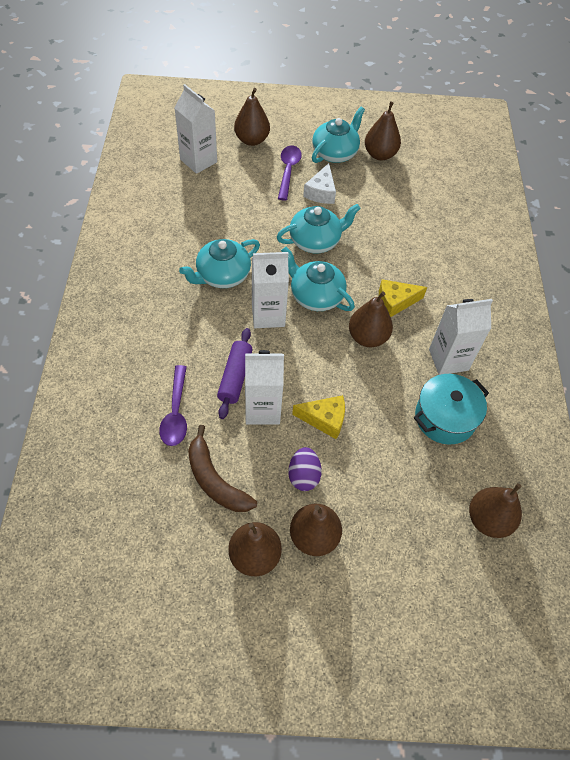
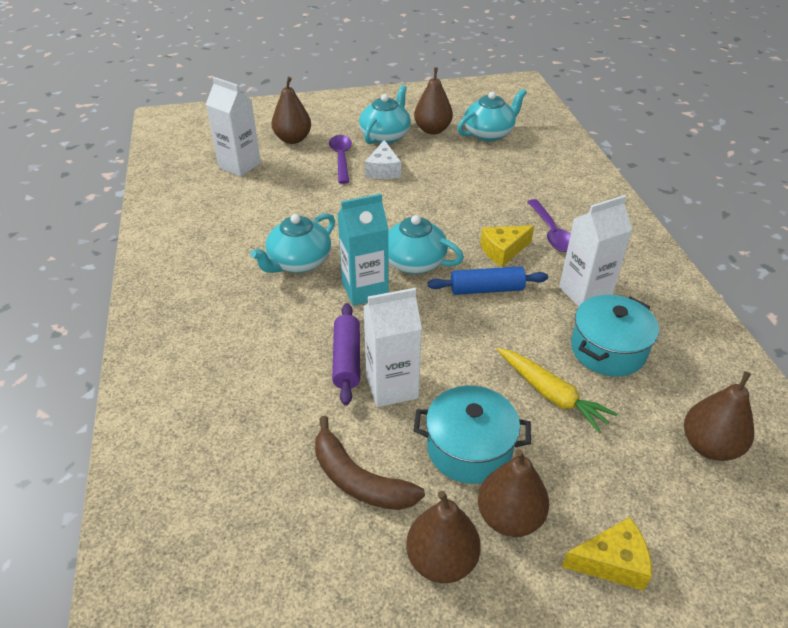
camera: 10 degrees left, 15 degrees down
(176, 413) = (284, 414): purple spoon -> purple spoon (551, 233)
(268, 315) = (365, 290): white carton -> turquoise carton
(303, 476) = (469, 449): purple egg -> turquoise pot
(315, 241) = (393, 212): turquoise teapot -> turquoise teapot (489, 133)
(324, 419) = (470, 381): yellow cheese -> yellow cheese (612, 562)
(367, 337) = (486, 289): brown pear -> blue rolling pin
(383, 446) = (551, 394): none -> yellow carrot

